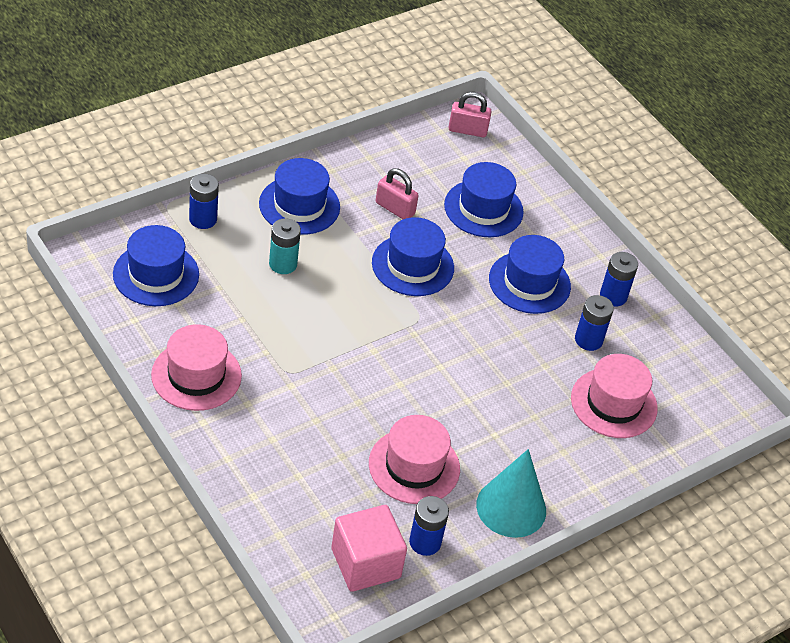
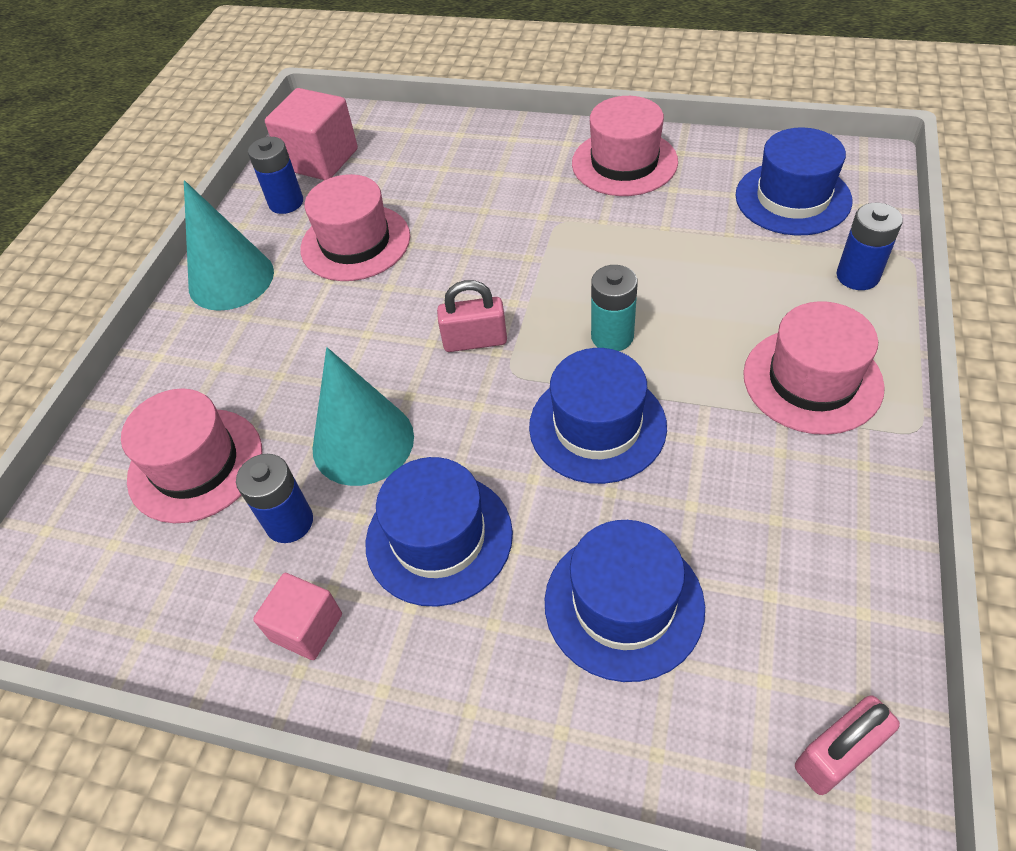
camera: 150 degrees right, 5 degrees up
(283, 264) = (717, 303): turquoise battery -> turquoise battery (612, 336)
(299, 205) = (812, 380): blue hat -> pink hat
(395, 208) = (720, 484): pink padlock -> pink padlock (475, 341)
(523, 346) = (363, 442): none -> turquoise cone
(613, 296) = (306, 627): blue battery -> pink cube

